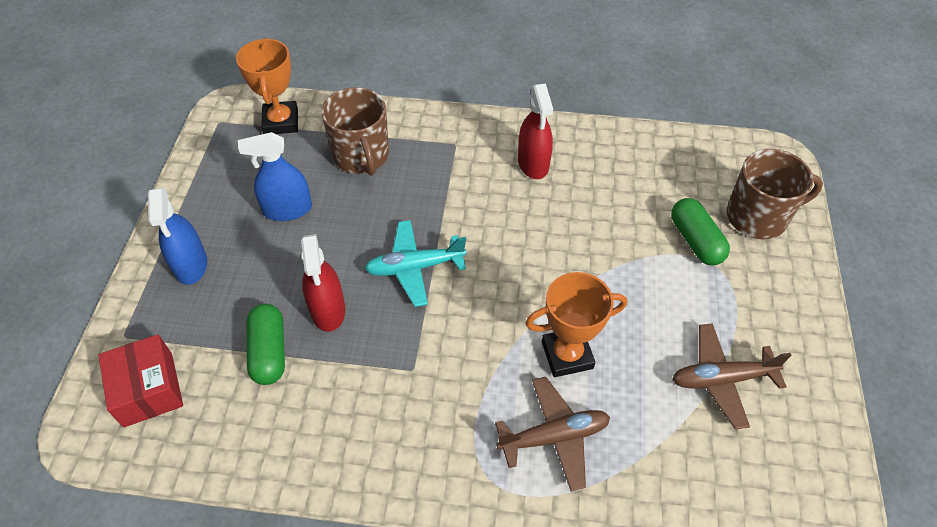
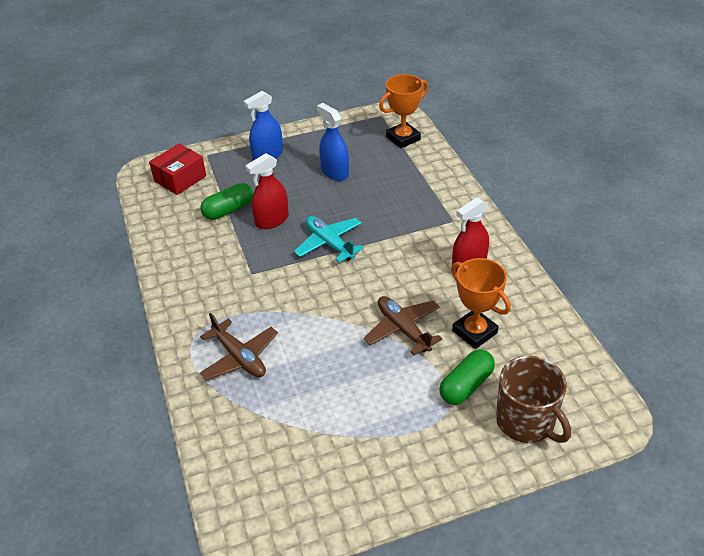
camera: 65 degrees right, 10 degrees down
(361, 156) = (404, 183): brown mug -> none
(567, 355) = (307, 343): orange trophy -> orange trophy (474, 332)
(722, 379) = (340, 438): brown plane -> brown plane (403, 329)

